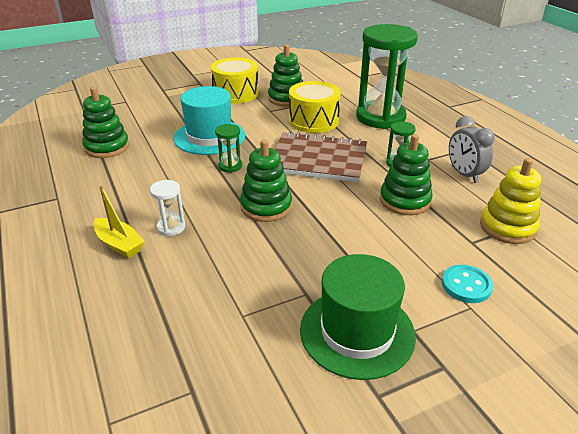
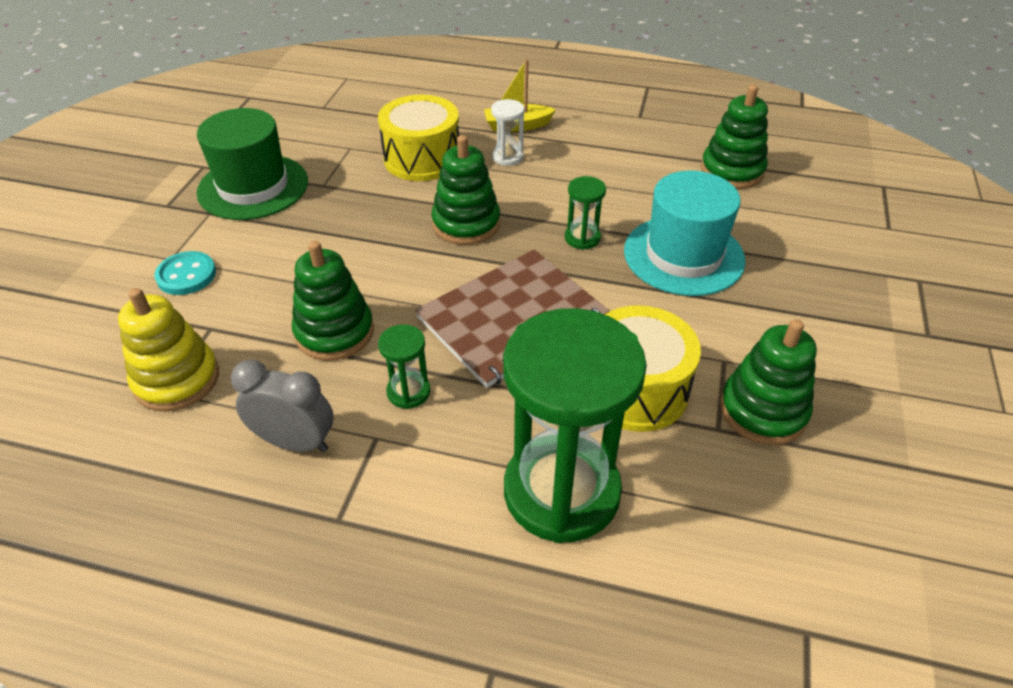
camera: 130 degrees right, 10 degrees up
(235, 93) = (839, 356): yellow drum -> yellow drum (422, 158)

